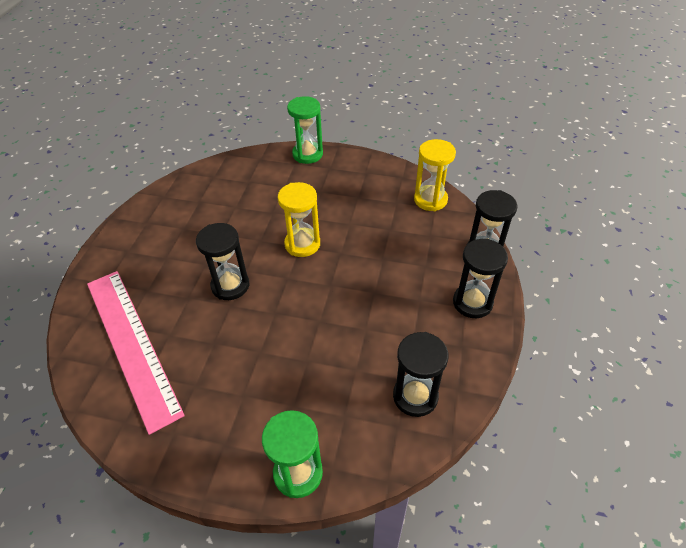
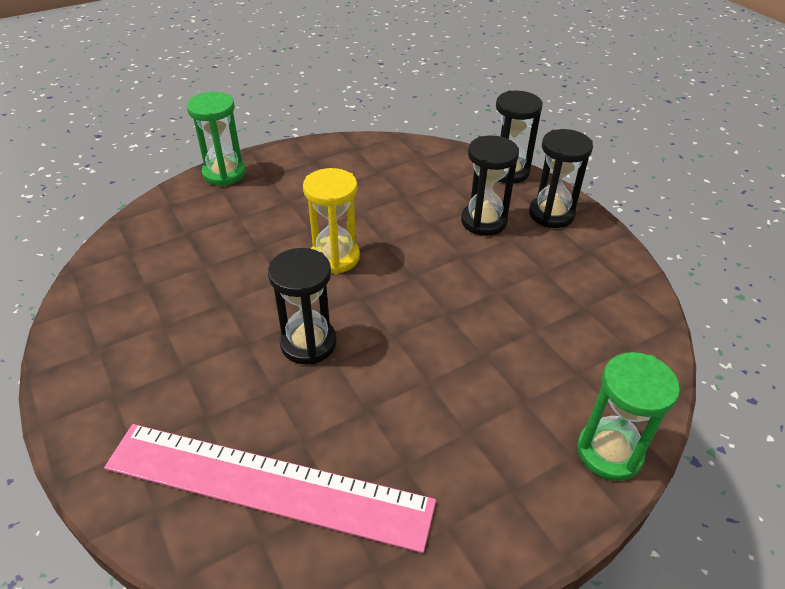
camera: 45 degrees left, 5 degrees down
(415, 396) = (608, 314): black hourglass -> black hourglass (483, 221)
(430, 200) = (407, 153): yellow hourglass -> none

